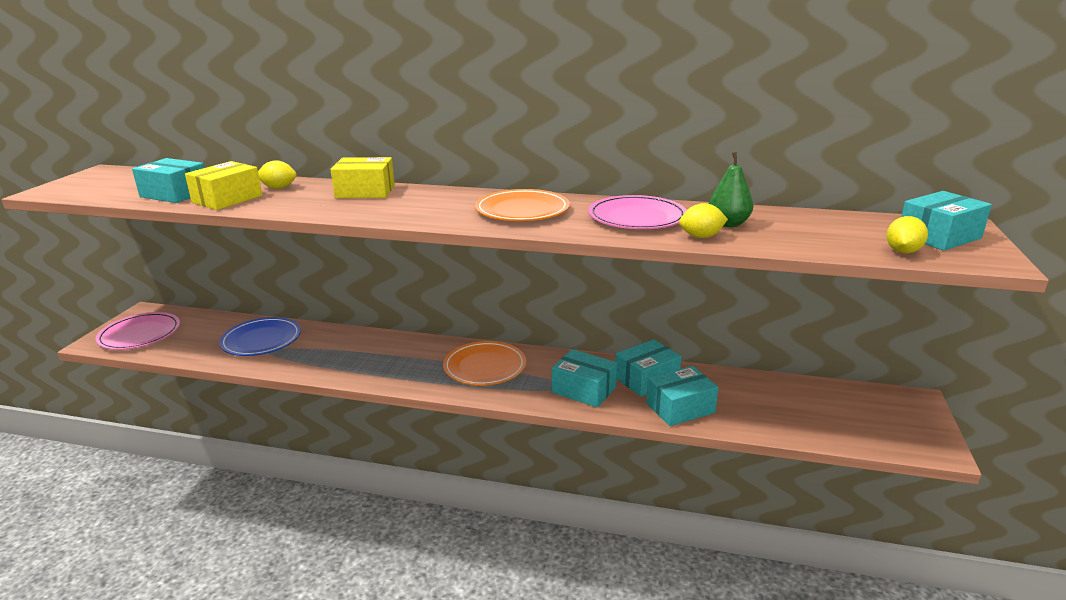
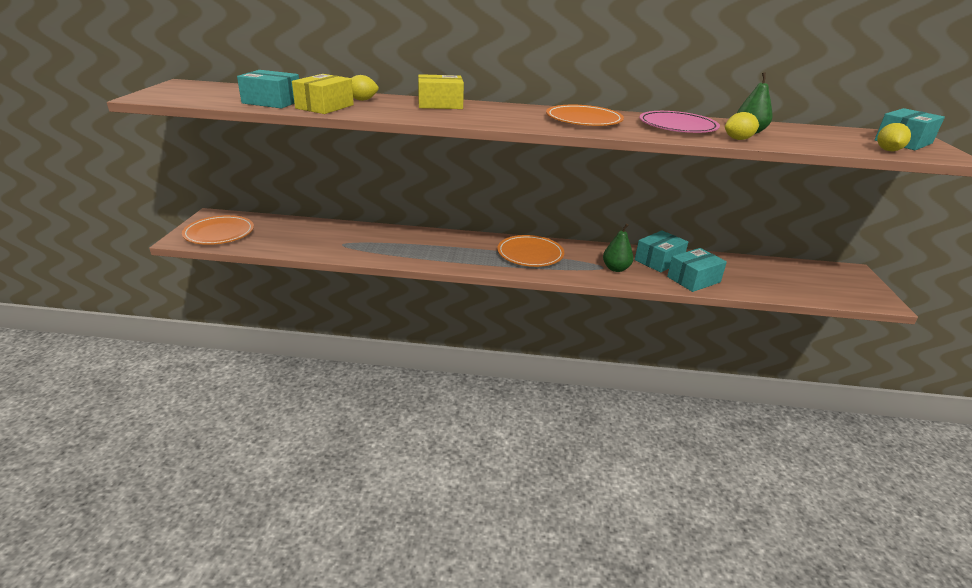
camera: 10 degrees left, 5 degrees up
(140, 334) = (219, 233): pink plate -> orange plate
(261, 340) = (332, 236): blue plate -> none
(584, 390) = (615, 268): turquoise box -> green pear

